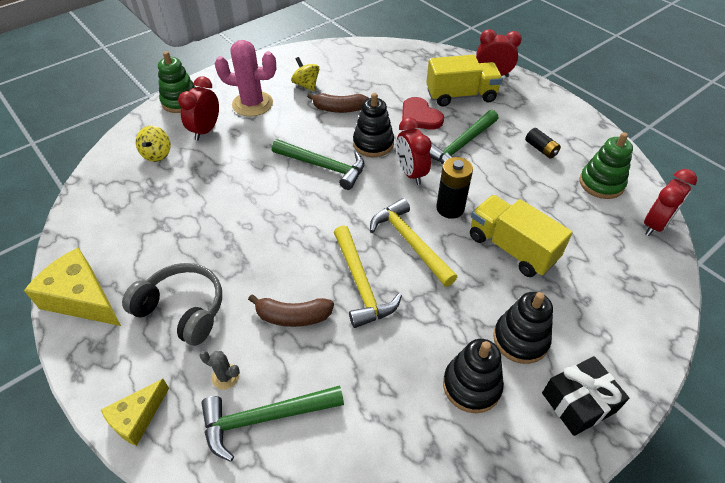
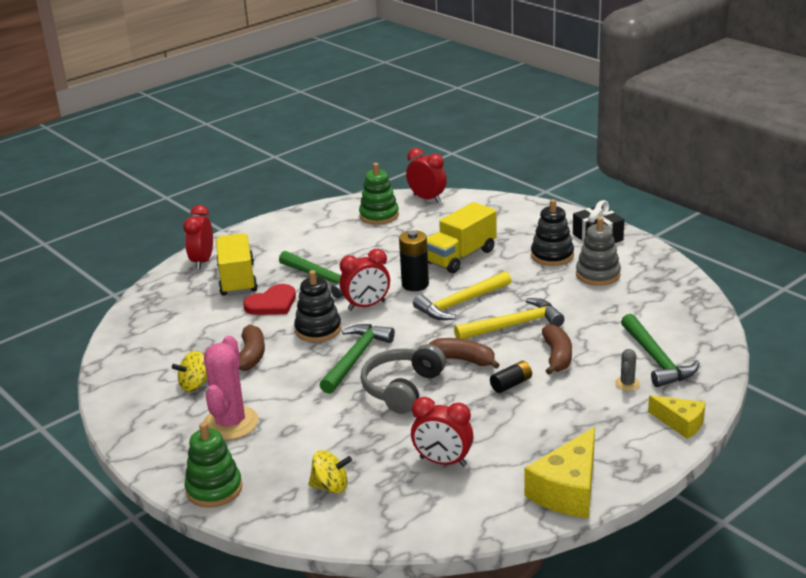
camera: 90 degrees left, 20 degrees down
(183, 309) = (565, 419): grey headphones -> grey headphones (402, 388)
(206, 130) = (284, 454): red clock -> red clock (443, 462)
(304, 238) = (463, 360): none -> brown banana
(471, 385) = (598, 275): black stacking toy -> grey stacking toy
(541, 149) = (331, 240): black battery -> black battery (511, 384)

